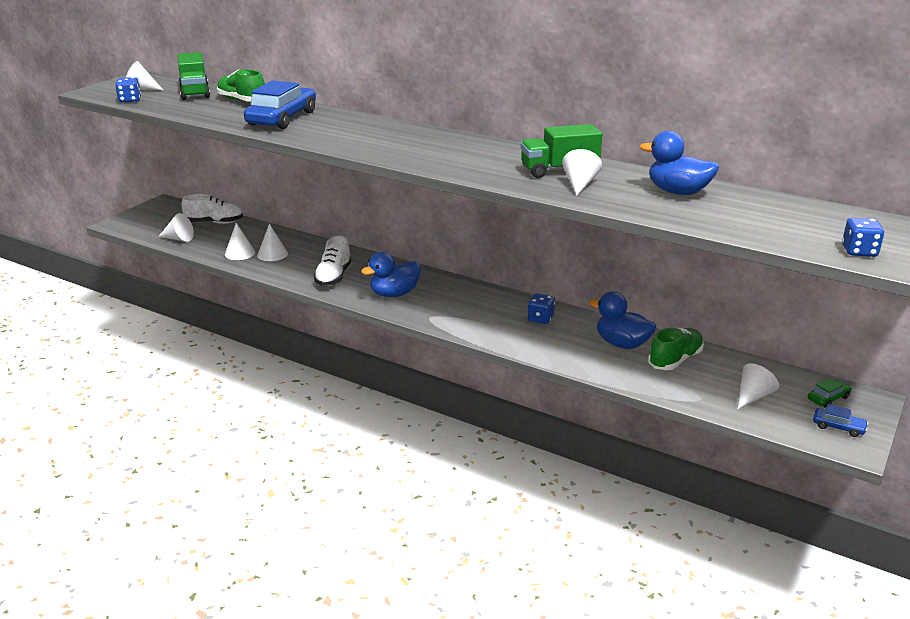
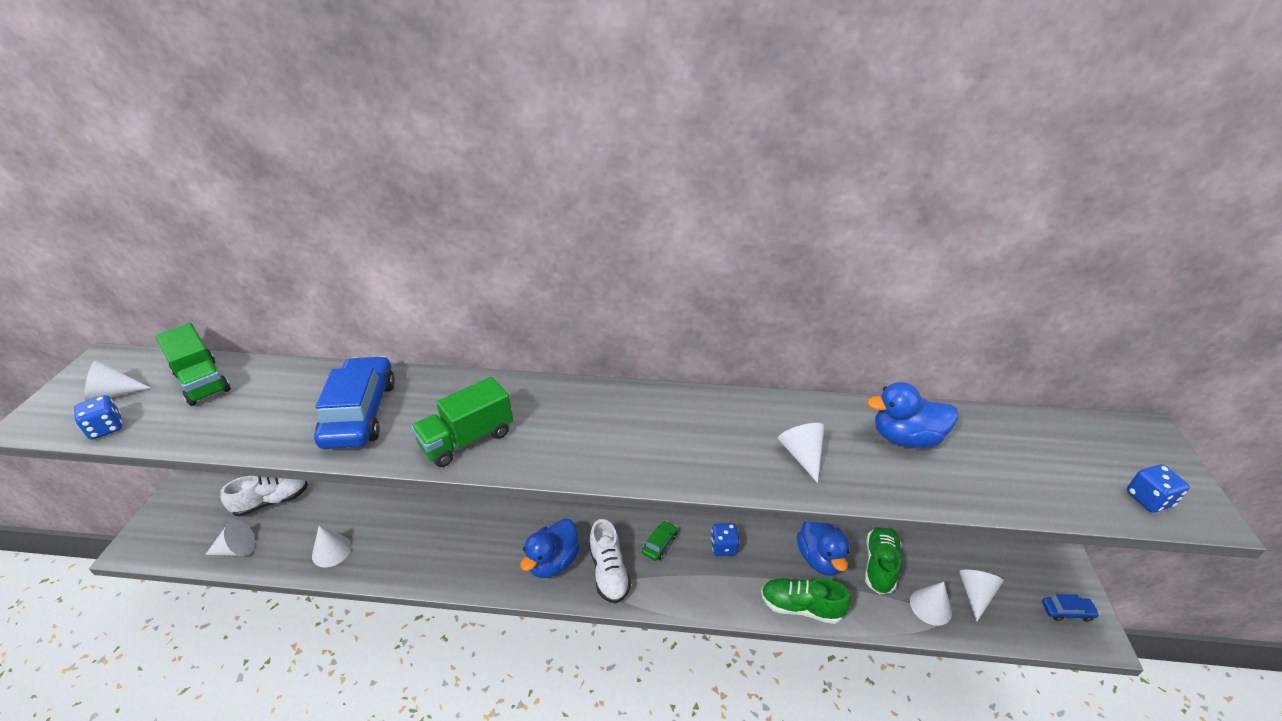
camera: 25 degrees left, 10 degrees up
(242, 101) = (282, 384): green shoe -> green shoe (801, 607)
(272, 254) = (374, 538): white cone -> white cone (930, 606)
(333, 277) = (468, 555): white shoe -> white shoe (609, 572)
(559, 170) = (760, 431): green truck -> green truck (467, 439)
(622, 344) = (820, 558): blue duck -> blue duck turned 105 degrees counterclockwise
(828, 398) = (1031, 570): green car -> green car (660, 544)

